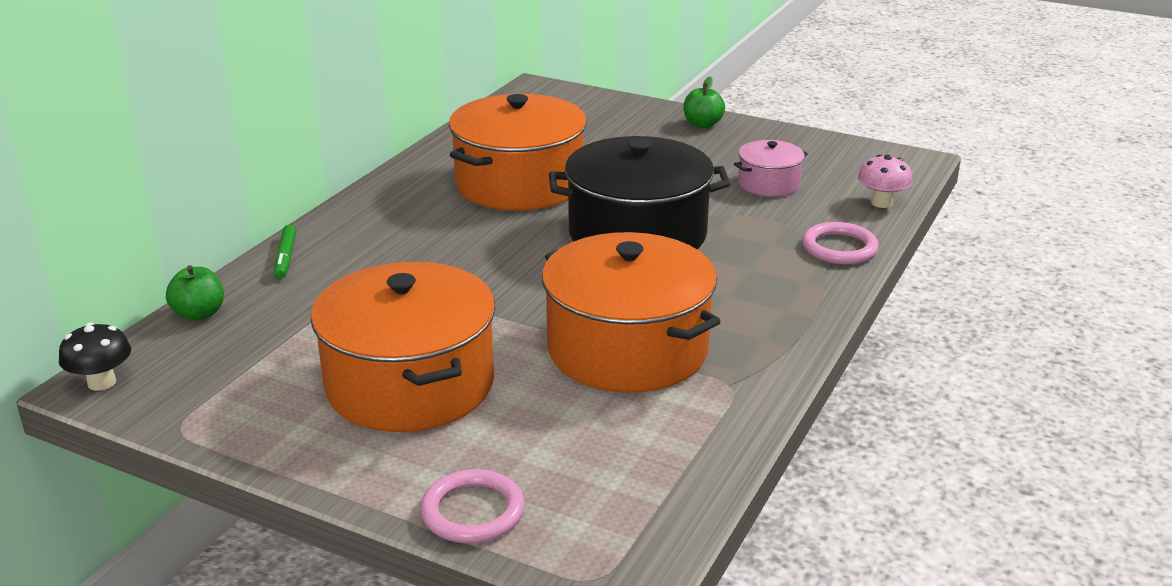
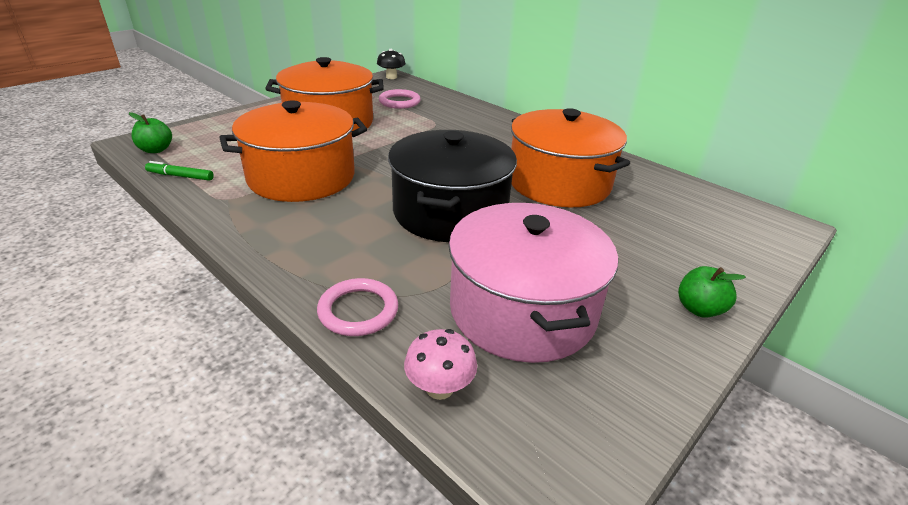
camera: 105 degrees right, 5 degrees up
(199, 314) = (434, 92): green apple -> green apple (156, 150)
(286, 257) = (481, 110): green marker -> green marker (180, 176)
(473, 512) = (219, 122): pink ring -> pink ring (399, 102)
(769, 184) = (522, 310): pink pot -> pink pot, size x2.06

